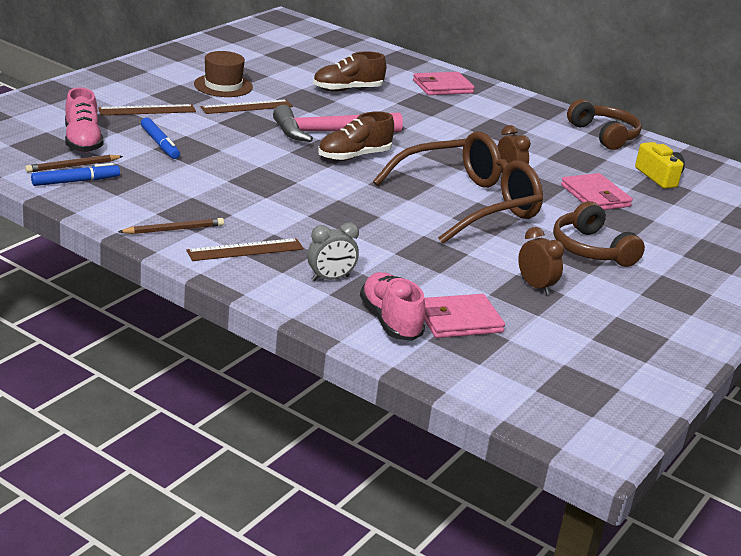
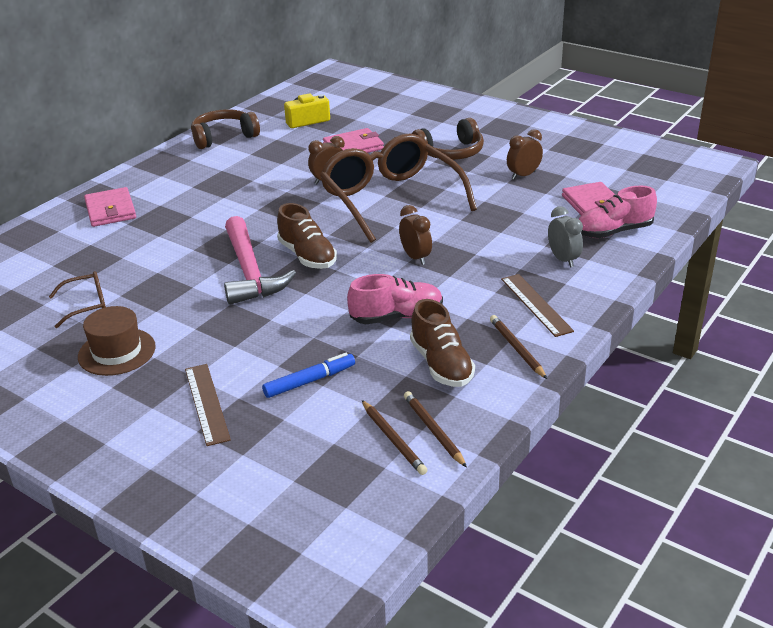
camera: 85 degrees left, 5 degrees up
(76, 181) = (433, 430): blue marker -> brown pencil
(82, 141) = (319, 443): pink shoe -> pink shoe (396, 317)
(247, 107) = (185, 329): brown ruler -> none
(289, 78) = (86, 305): none -> brown glasses
(345, 203) = (415, 257): none -> brown clock
(347, 90) = (123, 265): brown shoe -> brown shoe (441, 364)

